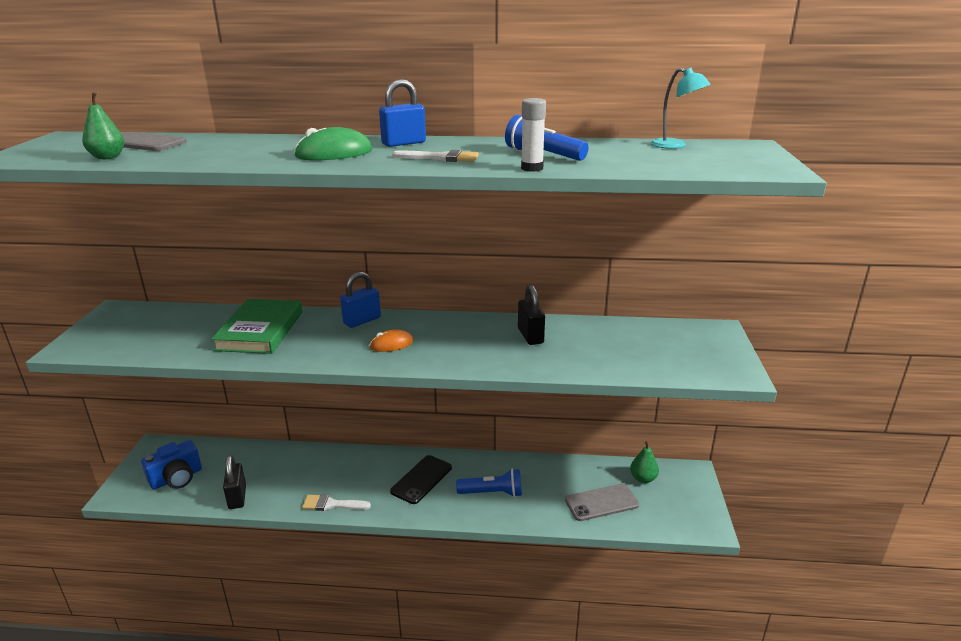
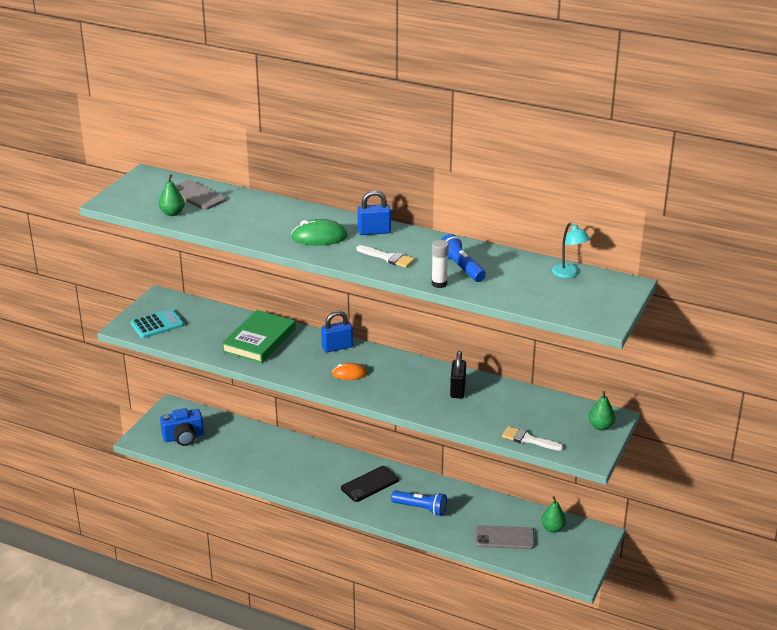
camera: 20 degrees right, 5 degrees up
(115, 337) = (157, 324): none -> turquoise calculator
(237, 497) = (225, 463): black padlock -> none
(331, 504) = (293, 486): white brush -> white brush (528, 439)
(715, 340) = (600, 426): none -> green pear

